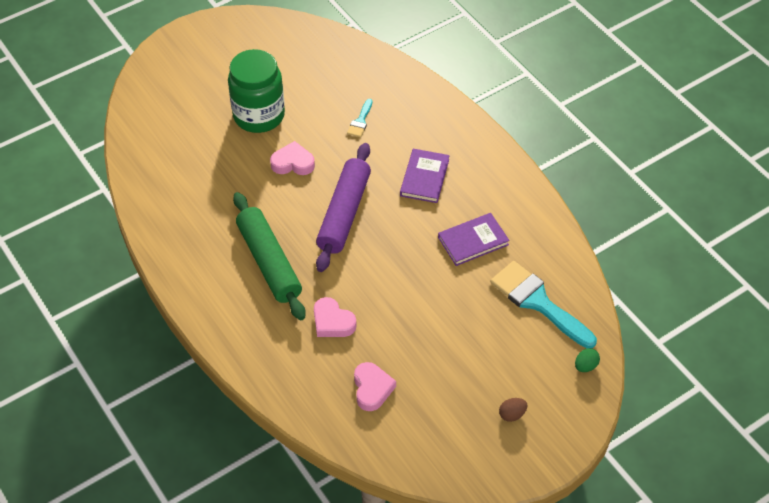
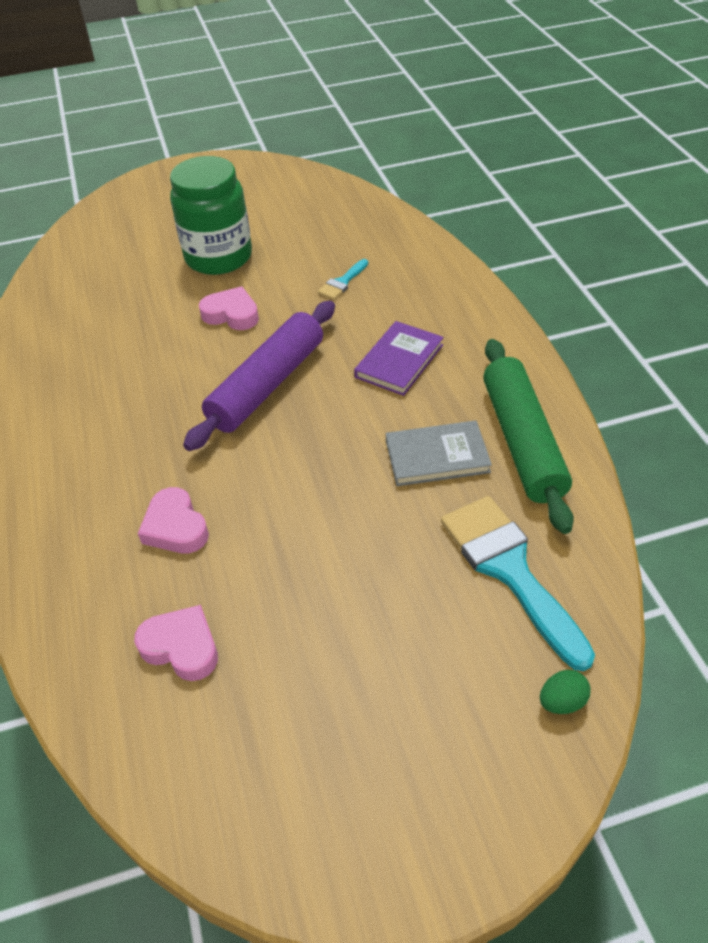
camera: 20 degrees right, 5 degrees down
(269, 262) = (133, 426): green rolling pin -> green rolling pin (522, 441)
(372, 389) = (181, 647): pink heart -> pink heart turned 75 degrees counterclockwise
(473, 241) = (437, 456): purple book -> grey book
(512, 414) = (397, 758): brown egg -> none

